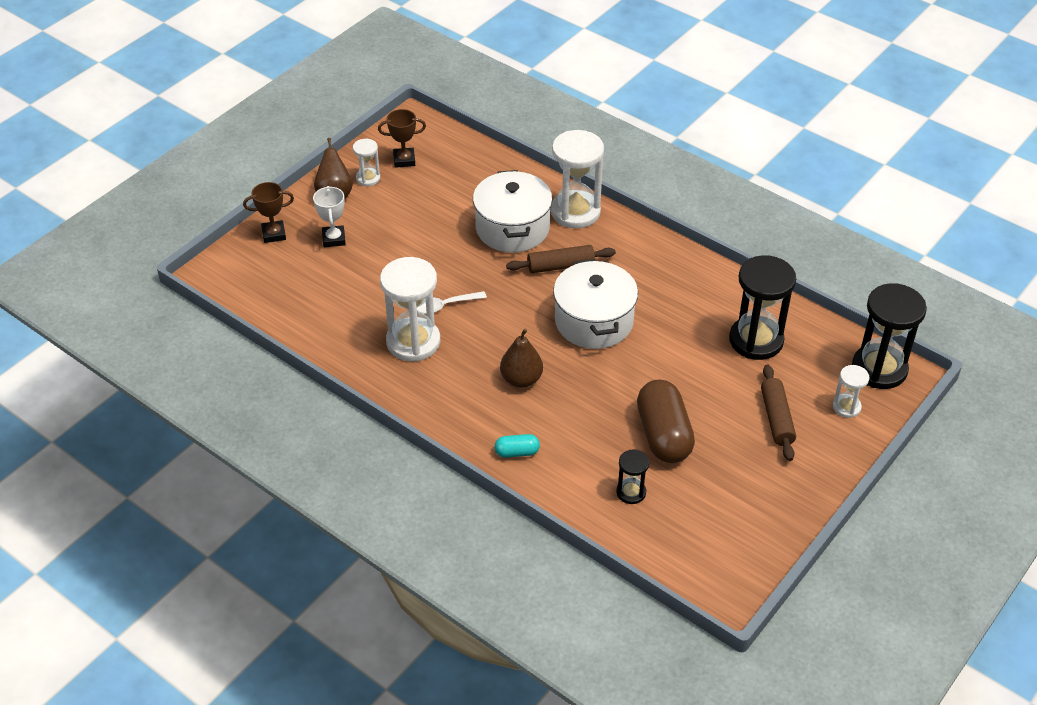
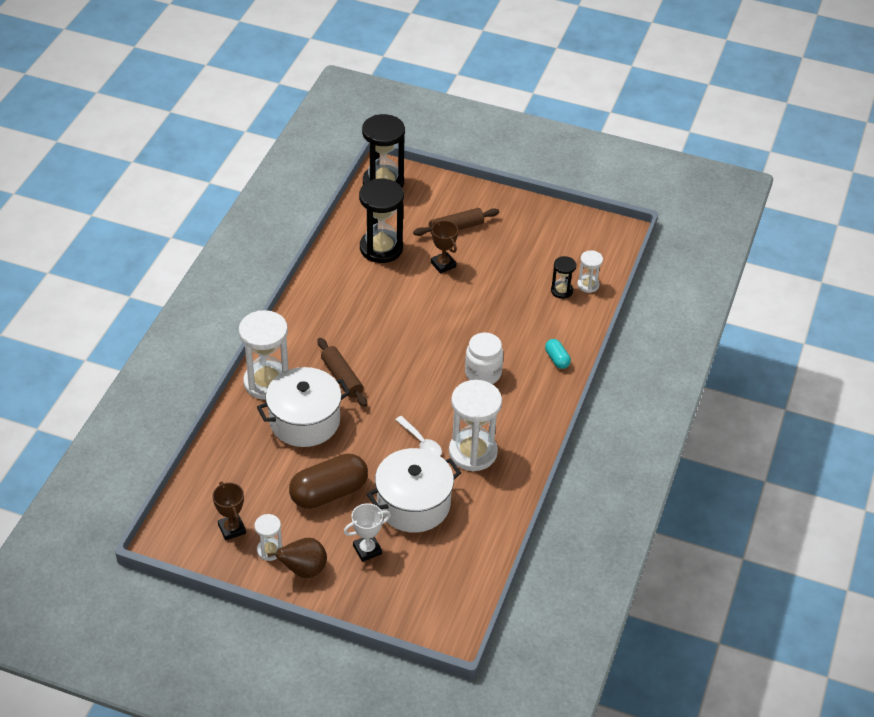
camera: 110 degrees left, 0 degrees up
(274, 234) = (378, 601): brown trophy -> brown trophy (443, 265)
(521, 379) = (483, 373): brown pear -> white jar
(594, 321) = (400, 343): white pot -> white pot (413, 504)
(663, 435) = (500, 283): brown capsule -> brown capsule (329, 493)
(846, 407) = (428, 195): white hourglass -> white hourglass (588, 285)

